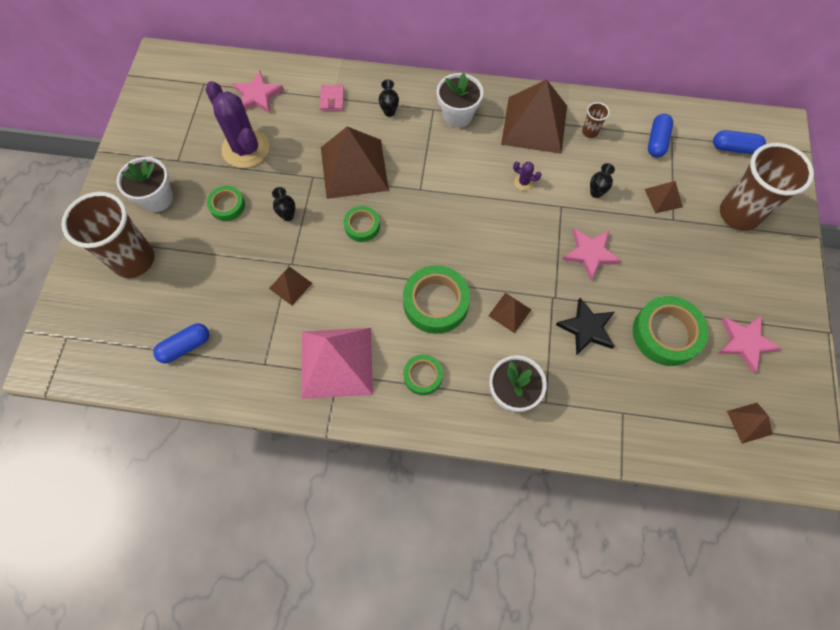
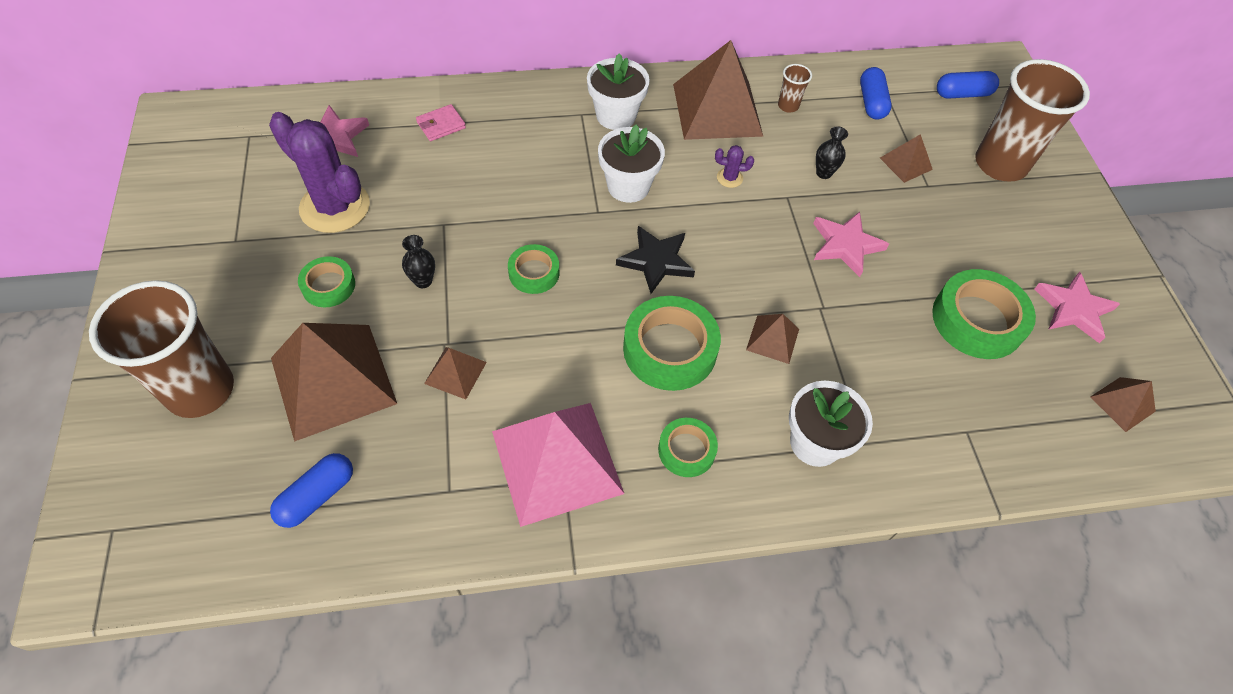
camera: 20 degrees left, 10 degrees down
(157, 198) = (216, 297): white flower pot -> white flower pot (628, 186)
(332, 99) = (441, 125): pink wallet -> pink wallet turned 75 degrees clockwise
(354, 168) = (499, 203): brown pyramid -> brown pyramid (333, 380)
(389, 112) = (524, 127): black vase -> none
(587, 328) = (878, 336): black star -> black star (656, 261)

